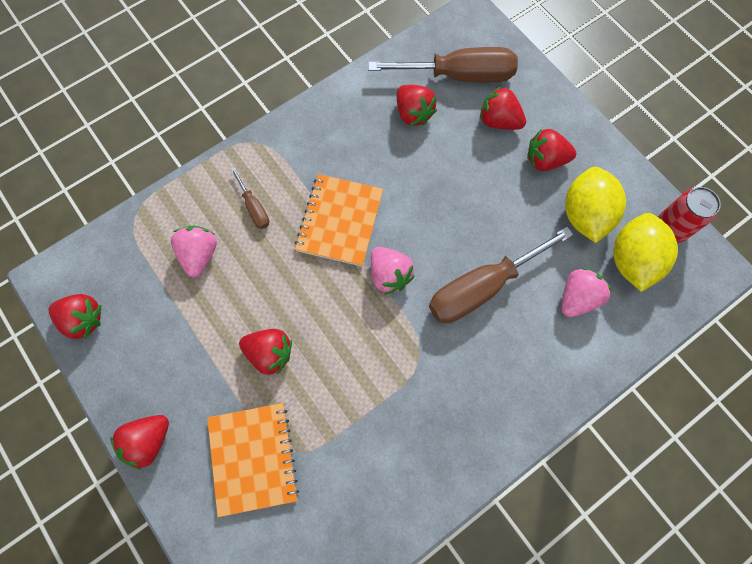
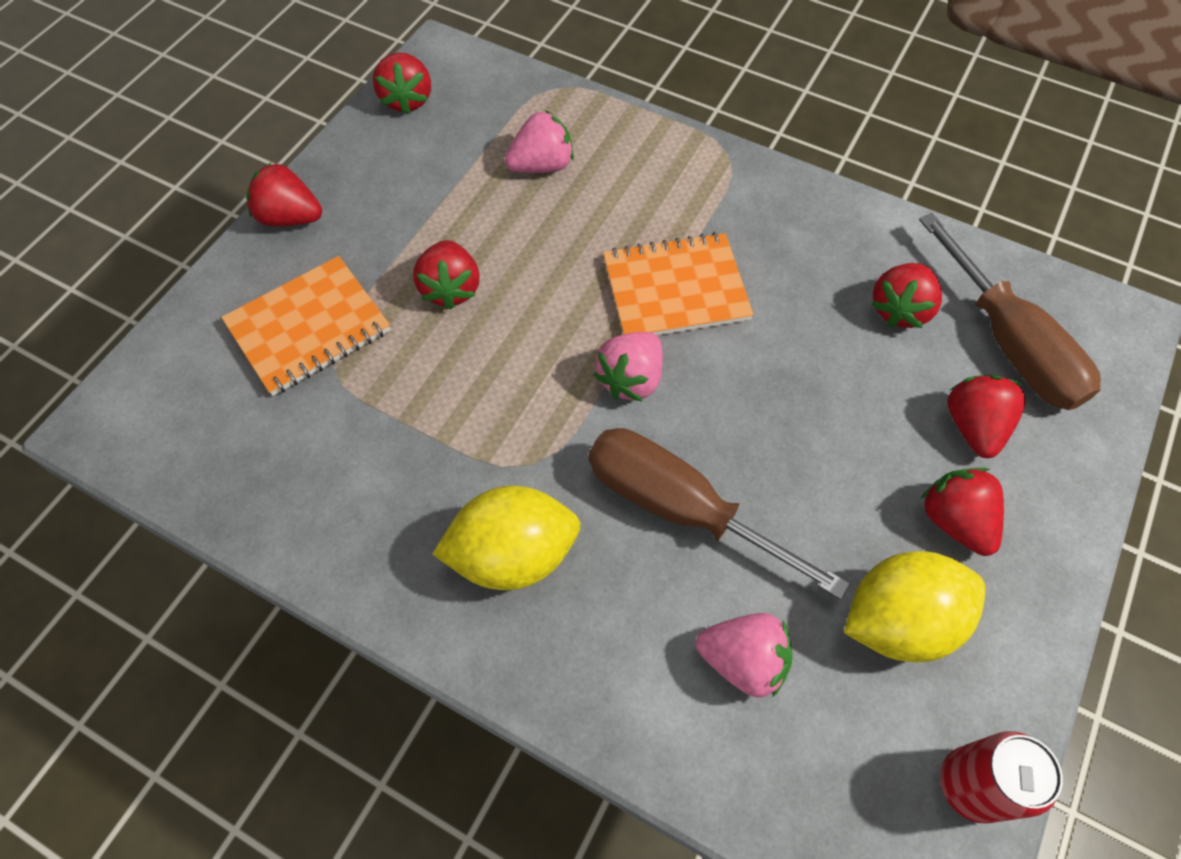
camera: 65 degrees right, 10 degrees down
(254, 208) = (636, 191): brown screwdriver -> none
(632, 260) = (865, 732): yellow lemon -> yellow lemon (513, 555)

